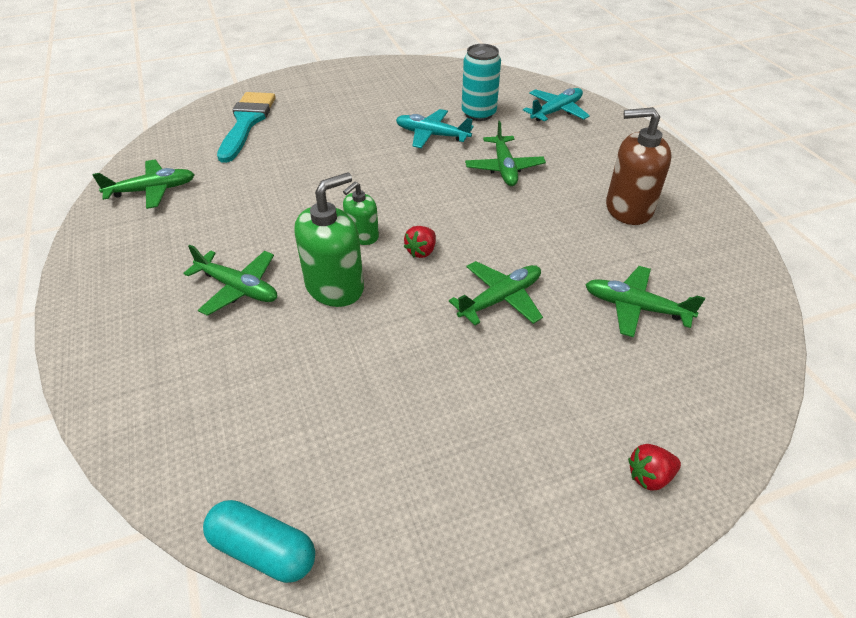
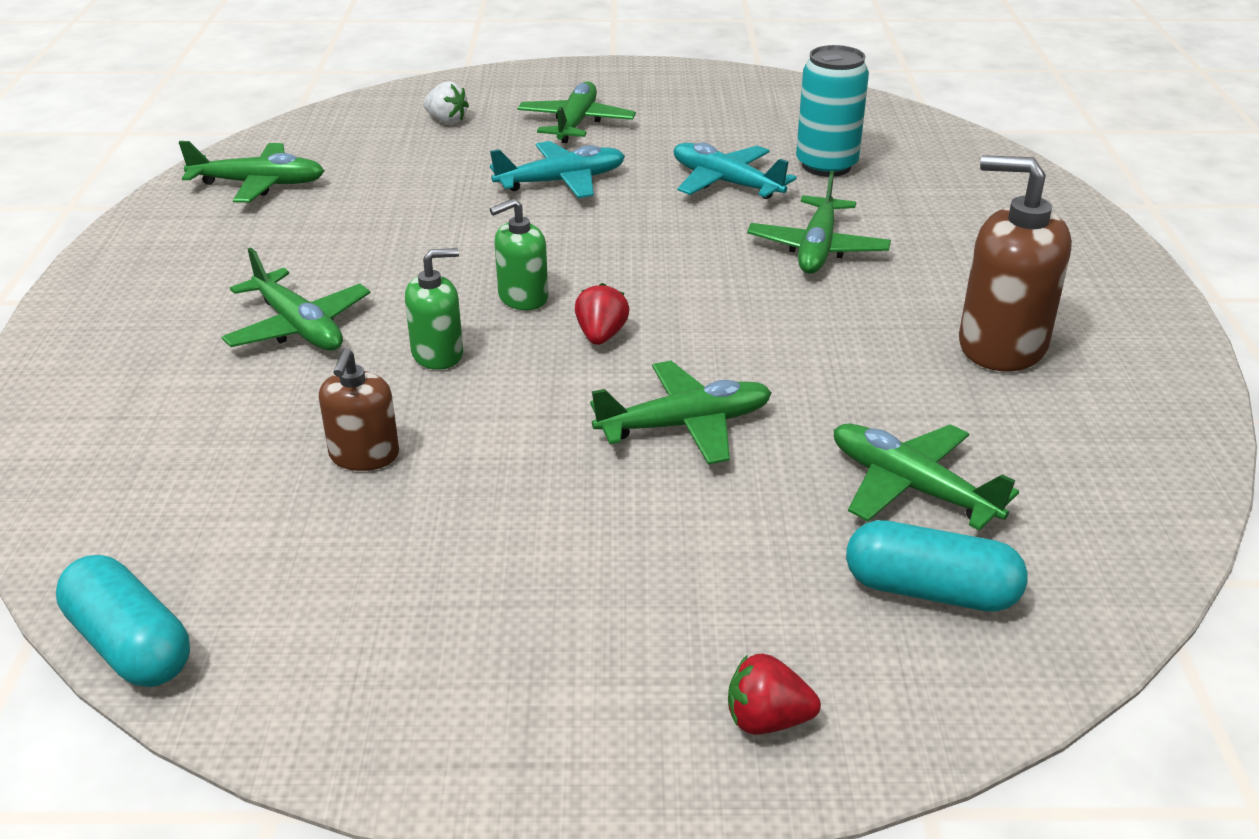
camera: 20 degrees right, 10 degrees down
(246, 122) = (446, 120): turquoise brush -> white strawberry
(325, 111) = (576, 123): none -> green plane
(331, 369) = (364, 455): none -> brown soap dispenser
(335, 286) = (438, 354): green soap dispenser -> green soap dispenser, size x0.58
(421, 251) = (601, 336): red strawberry -> red strawberry turned 135 degrees clockwise
(556, 111) = (969, 183): turquoise plane -> turquoise plane (561, 181)
(680, 369) = (930, 591): none -> turquoise capsule

